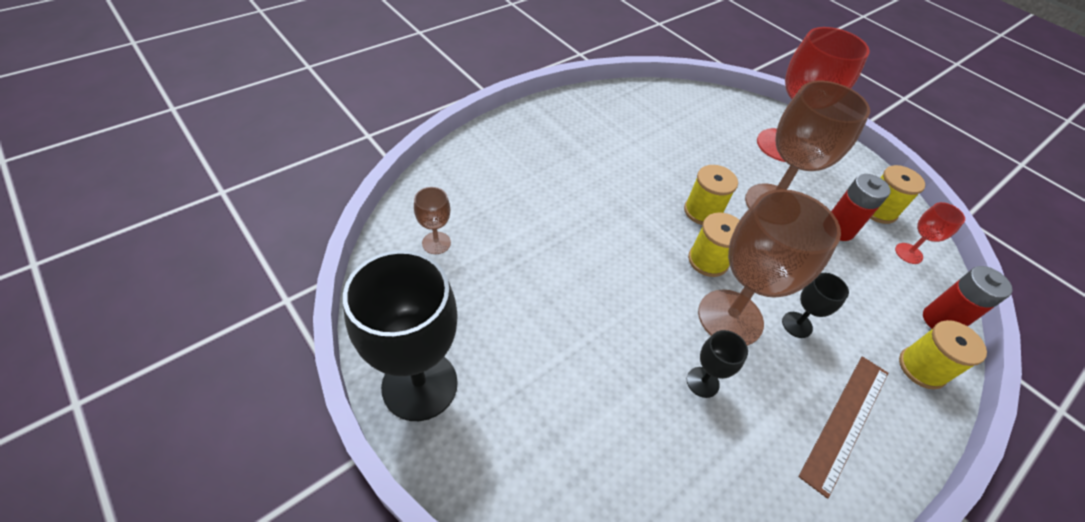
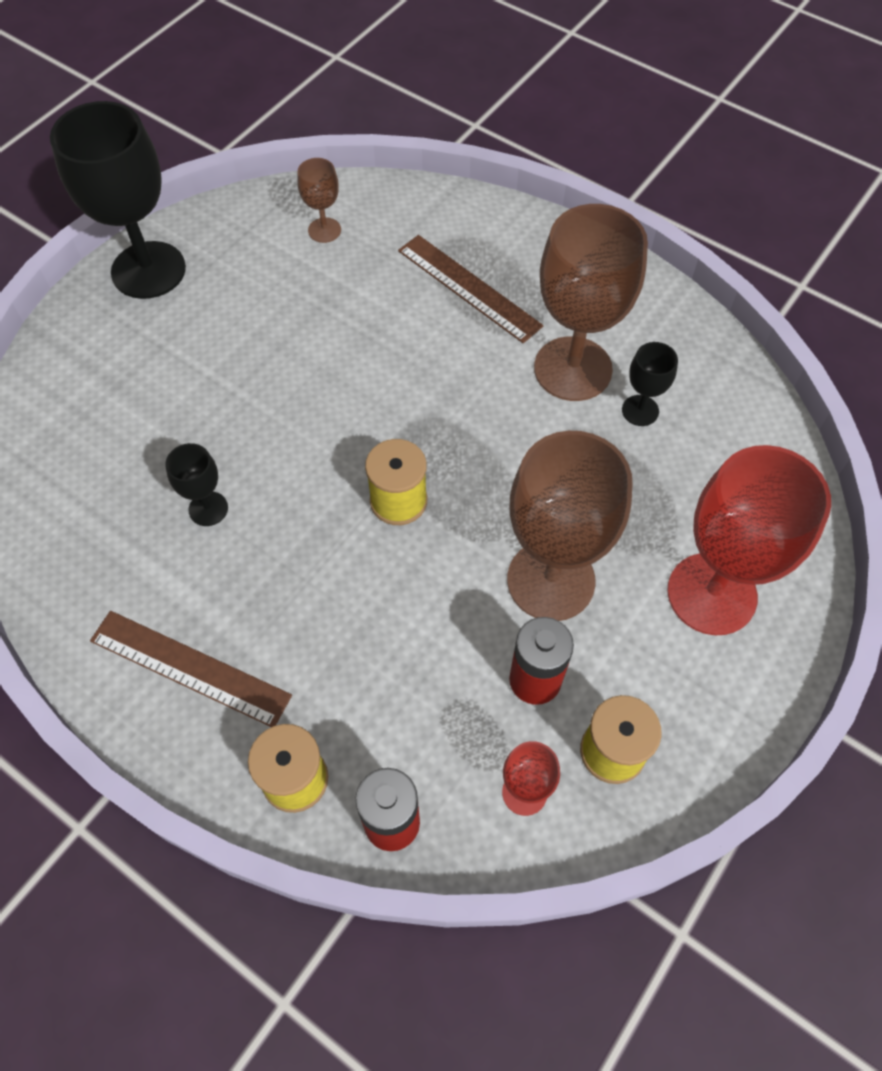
camera: 80 degrees right, 10 degrees up
(533, 178) = (468, 288): none -> brown ruler
(702, 211) = (491, 487): yellow spool -> none
(730, 317) = (310, 533): brown goblet -> brown goblet (573, 369)
(797, 325) = (322, 613): black goblet -> black goblet (640, 410)

